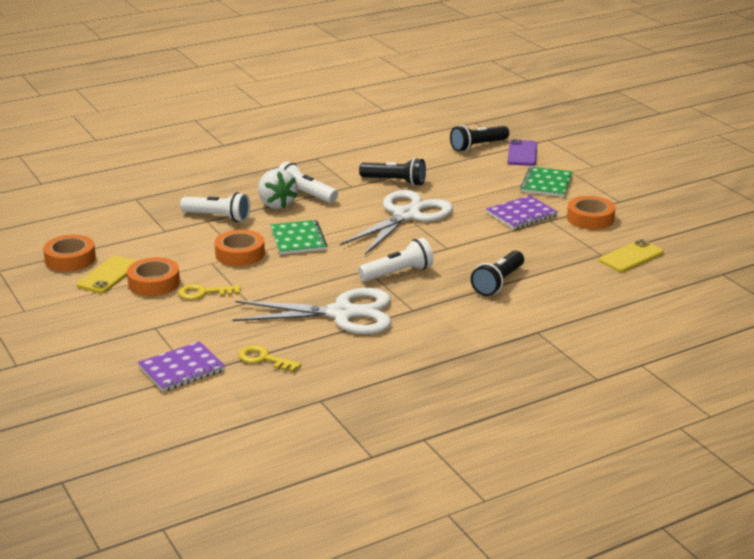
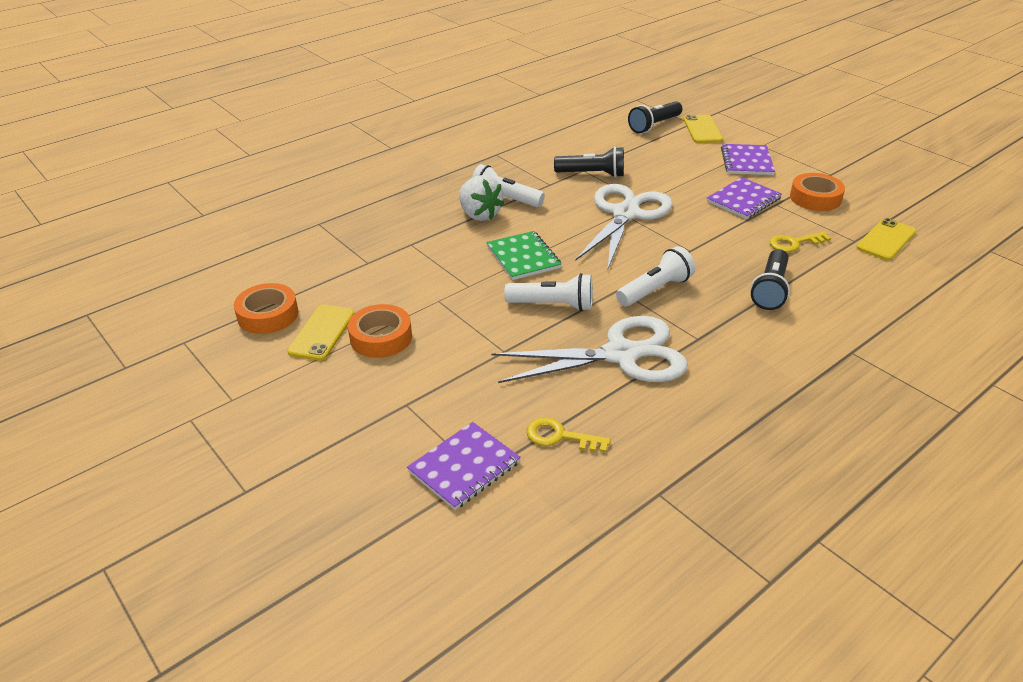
camera: 10 degrees left, 10 degrees up
(204, 293) = (446, 344): yellow key -> yellow key (794, 243)
(218, 217) = (421, 238): white flashlight -> white flashlight (553, 305)
(240, 254) = (466, 284): orange tape -> none
(522, 153) = (702, 129): purple phone -> yellow phone
(546, 184) = (746, 161): green notebook -> purple notebook

